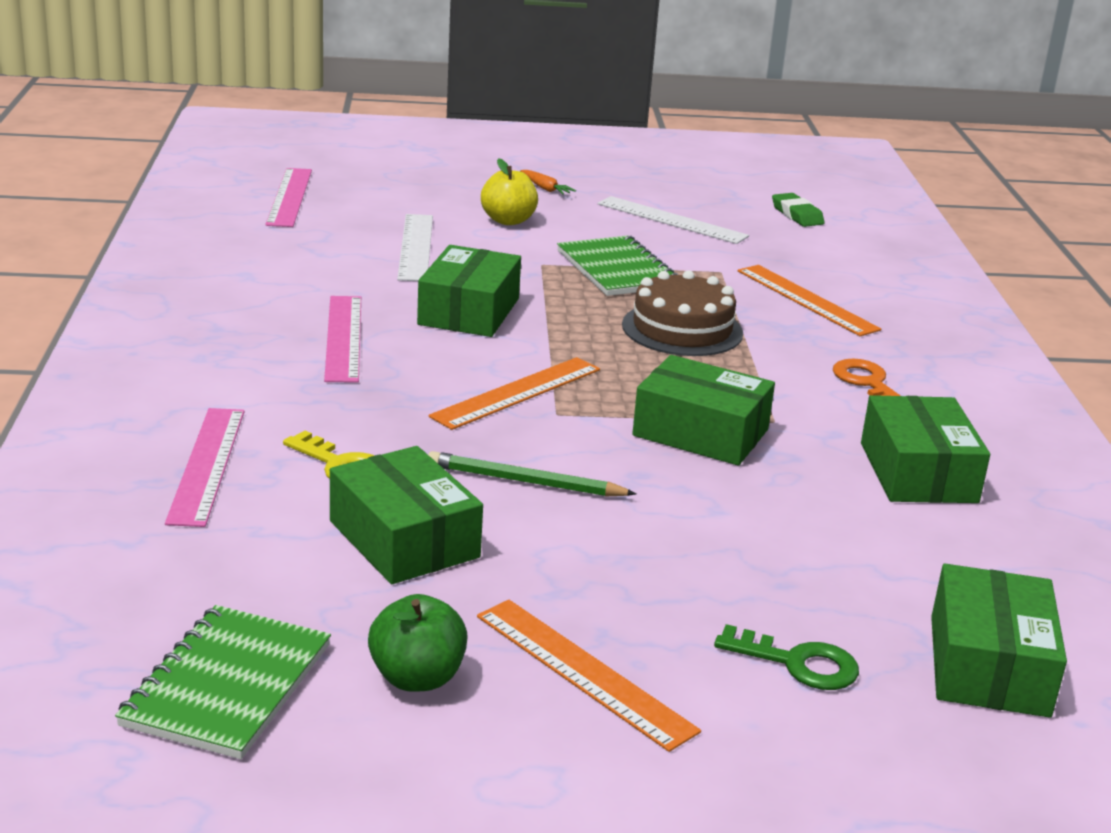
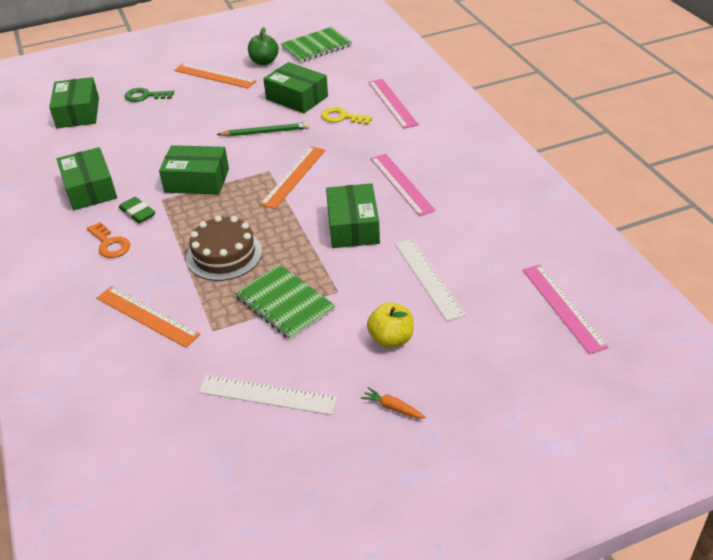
camera: 165 degrees right, 15 degrees up
(227, 685) = (316, 47): green notebook -> green notebook turned 60 degrees clockwise
(797, 215) = (159, 454): green eraser -> green eraser (137, 213)

